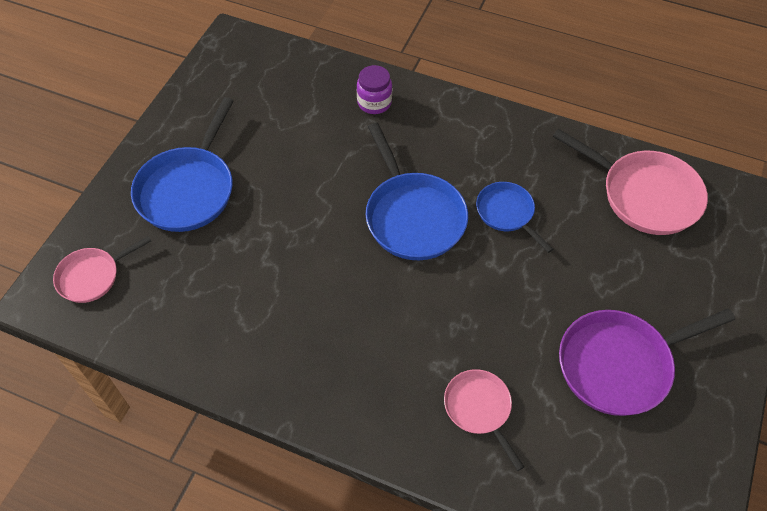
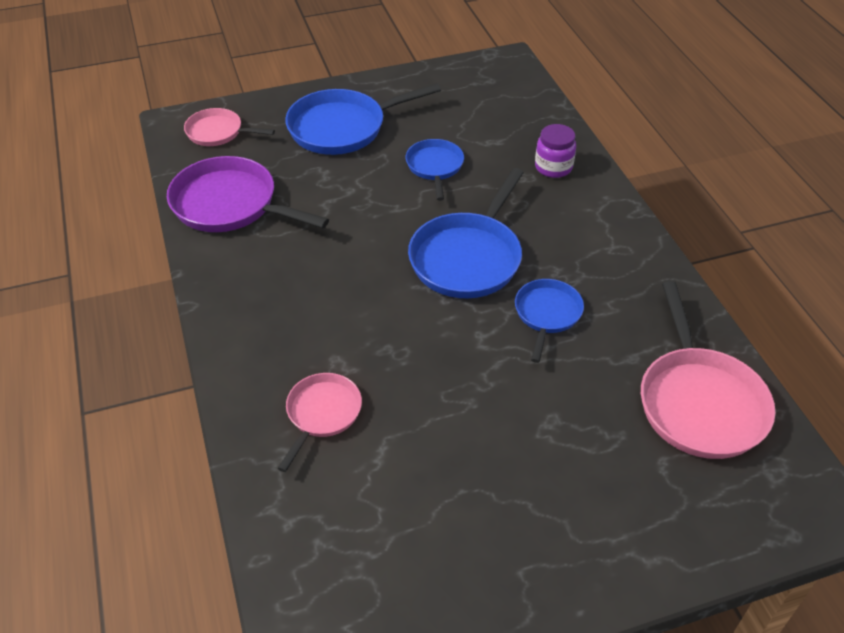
camera: 50 degrees right, 10 degrees down
(299, 166) = (435, 167): none -> blue pan
(620, 364) = (476, 493): purple pan -> purple pan (230, 205)

